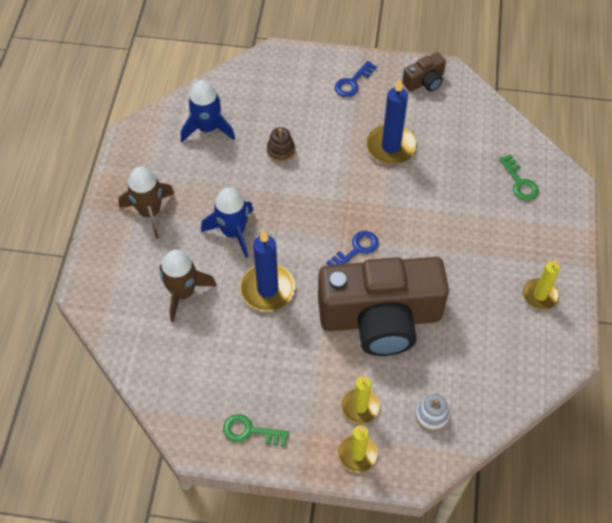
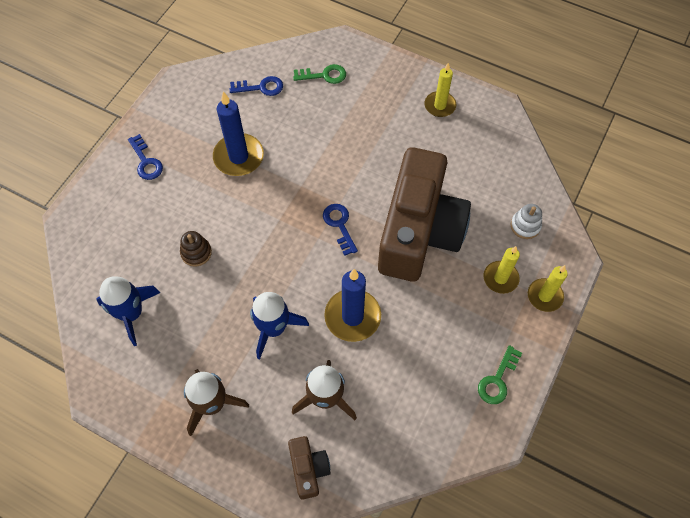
camera: 70 degrees left, 5 degrees up
(424, 81) = (178, 103): brown camera -> brown camera (308, 469)
(476, 136) = (261, 87): none -> blue key

